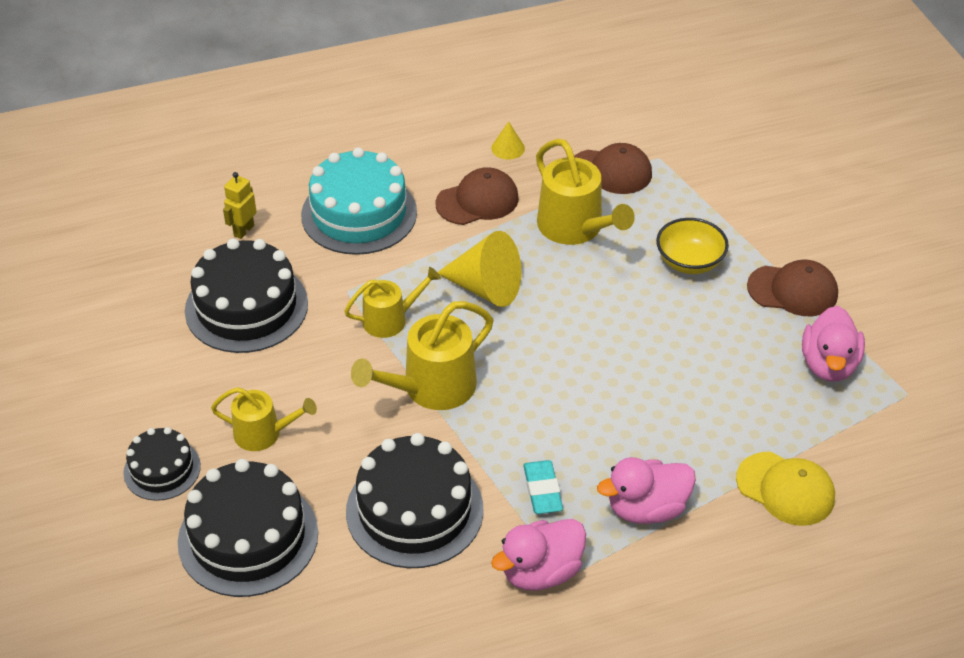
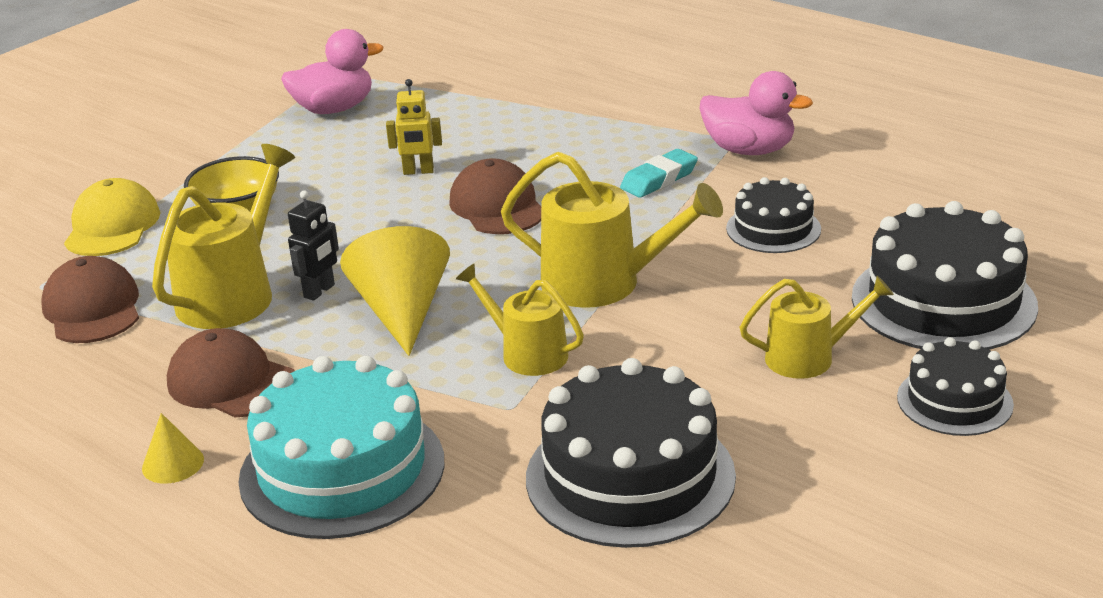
camera: 120 degrees left, 15 degrees down
(243, 230) = (479, 565): yellow robot -> yellow robot (418, 171)
(263, 433) = (808, 357): yellow watering can -> yellow watering can turned 105 degrees clockwise
(414, 510) = (773, 229): black cake -> black cake, size x0.57
(508, 148) = (87, 403): yellow cone -> yellow cone (173, 463)
(544, 263) = (319, 291): none -> black robot
(646, 509) = (614, 131): pink duck -> none
(785, 489) = (514, 88): yellow cap -> yellow cap (112, 226)
(793, 290) = (237, 149): brown cap -> brown cap (497, 206)

